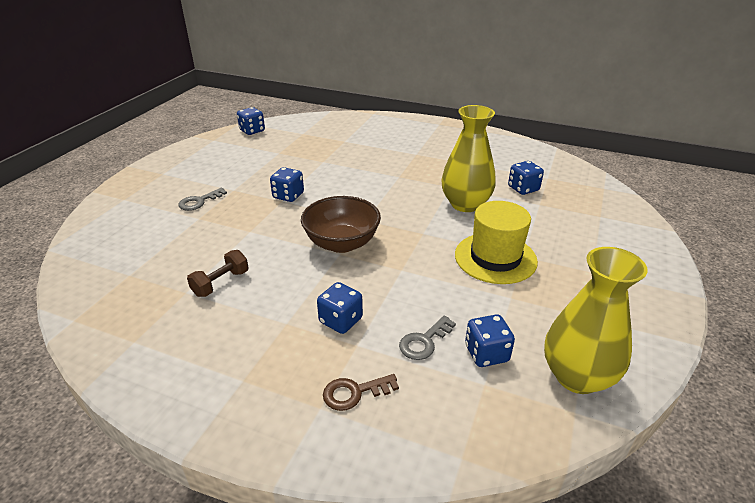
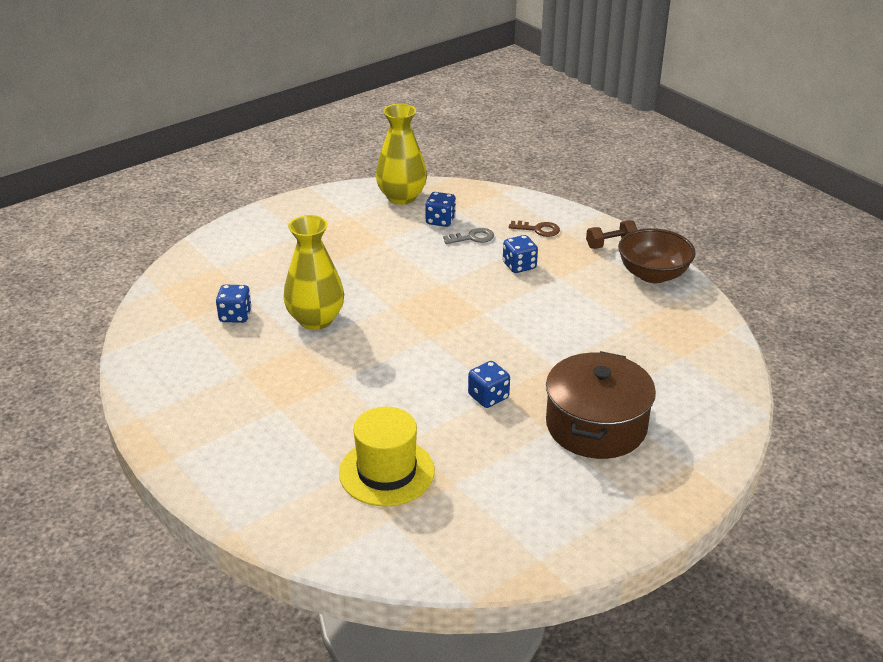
camera: 150 degrees left, 0 degrees up
(199, 201) = (596, 426): grey key -> brown pot
(221, 283) = (600, 322): brown dumbbell -> brown dumbbell (610, 244)
(252, 131) = (465, 561): blue dice -> none
(342, 243) = (473, 321): brown bowl -> brown bowl (653, 274)
(495, 258) = (357, 267): yellow hat -> yellow hat (386, 472)

